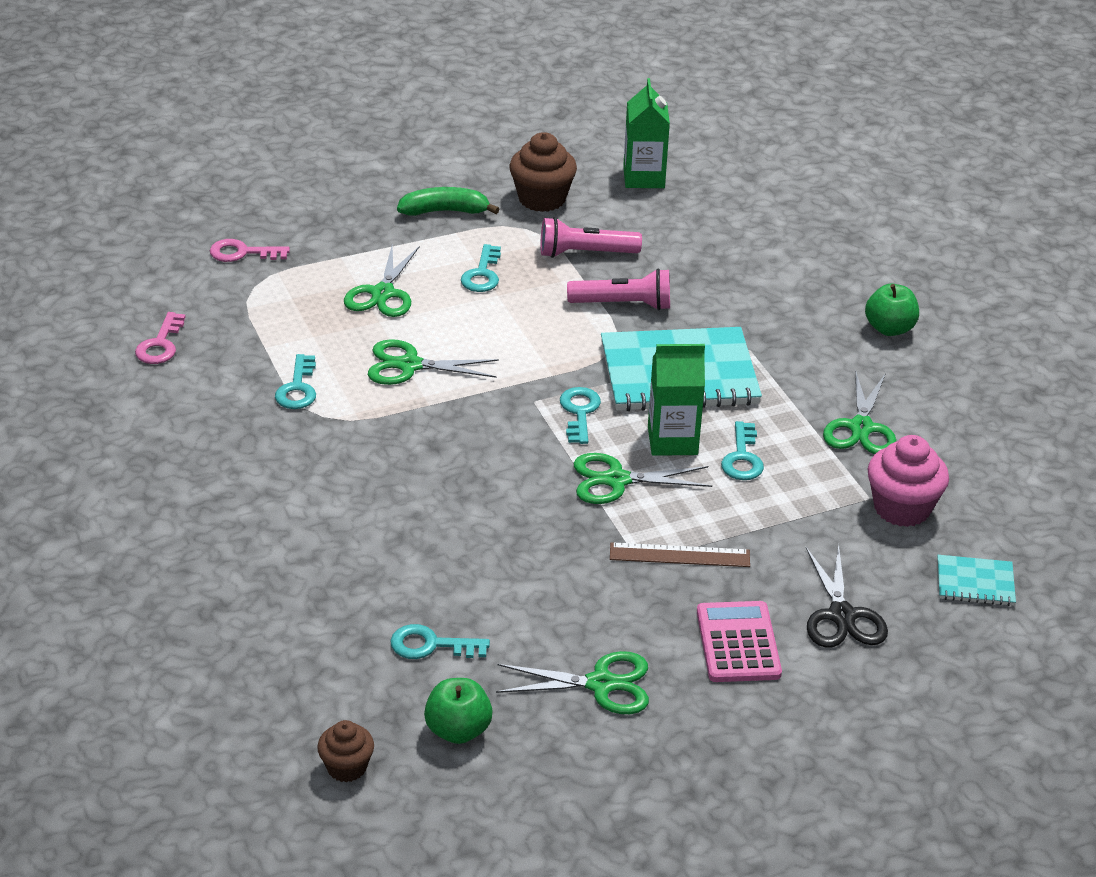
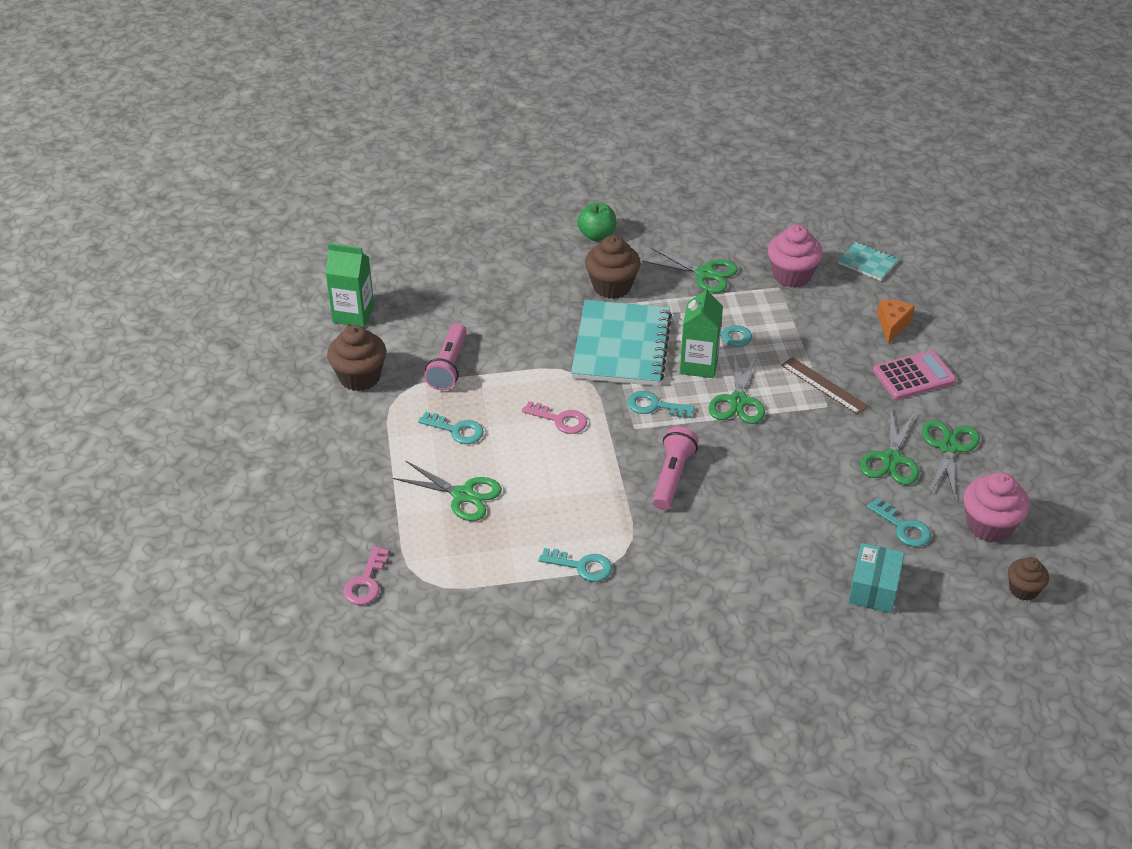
camera: 75 degrees left, 5 degrees up
(160, 344) = (491, 654): pink key -> pink key (560, 420)
(316, 623) = (873, 589): none -> turquoise box
(409, 365) = (569, 492): green scissors -> green scissors (891, 459)
(430, 645) = (903, 527): turquoise key -> turquoise key turned 60 degrees counterclockwise
(445, 211) = (354, 439): green banana -> none
(458, 730) = (989, 526): green apple -> pink cupcake
(623, 304) = (525, 358): pink flashlight -> pink flashlight (672, 477)
(679, 555) = (824, 385): brown ruler -> brown ruler turned 60 degrees counterclockwise
(738, 643) = (914, 376): pink calculator -> pink calculator turned 150 degrees clockwise
(791, 353) = (612, 286): none -> brown cupcake
(842, 615) = (892, 325): black scissors -> orange cheese
(975, 582) = (867, 263): turquoise notebook -> turquoise notebook turned 75 degrees counterclockwise

